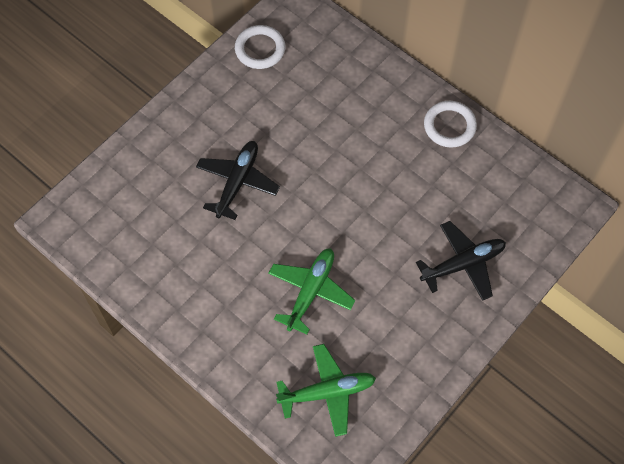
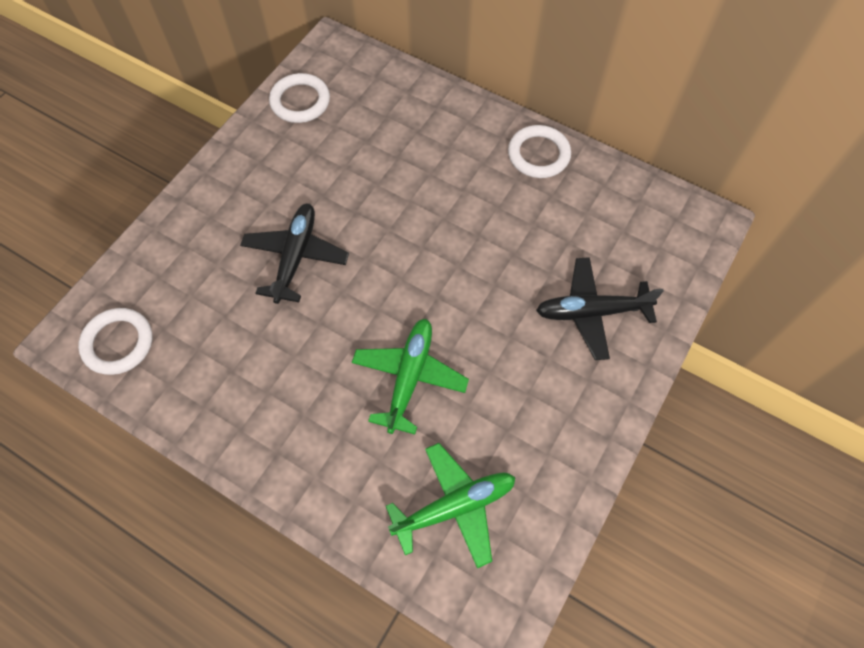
camera: 10 degrees left, 0 degrees up
(93, 229) = (118, 343): none -> white ring
(463, 264) = (591, 312): black plane -> black plane turned 150 degrees counterclockwise

